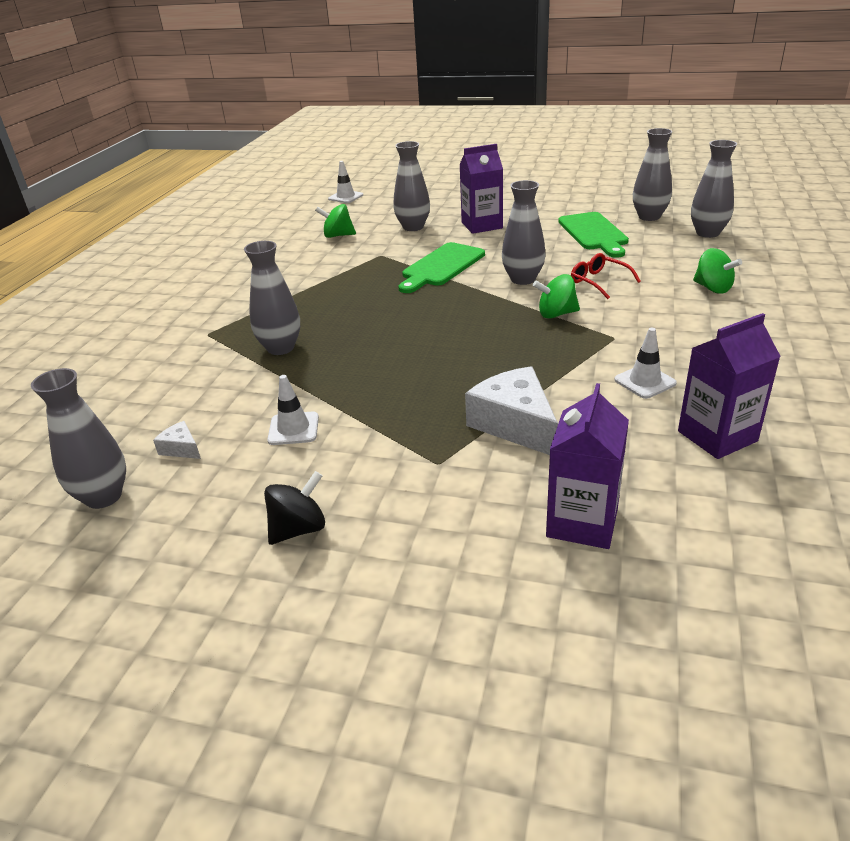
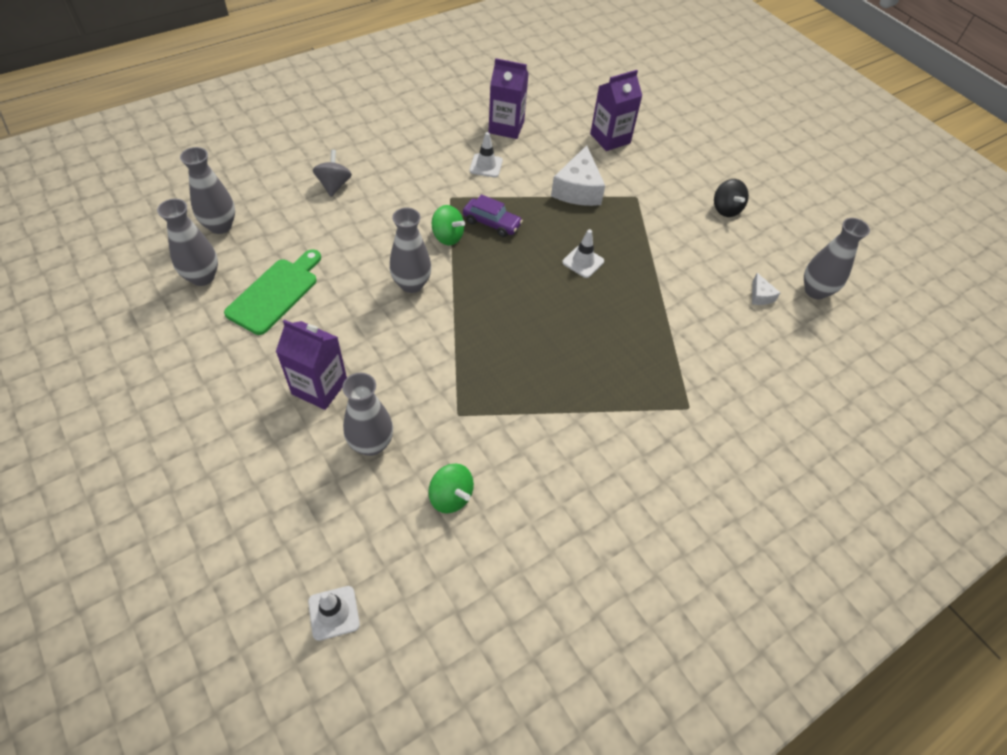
camera: 145 degrees left, 20 degrees up
(280, 348) = (646, 344): grey vase -> none
(293, 429) = (689, 265): white traffic cone -> white traffic cone (583, 262)
(299, 529) = (726, 209): black spinning top -> black spinning top turned 105 degrees counterclockwise
(441, 266) = (438, 350): green cutting board -> none
(541, 343) = (491, 223): none -> purple car
(599, 282) = (376, 242): red glasses -> none
(713, 288) = (334, 185): green spinning top -> grey spinning top

